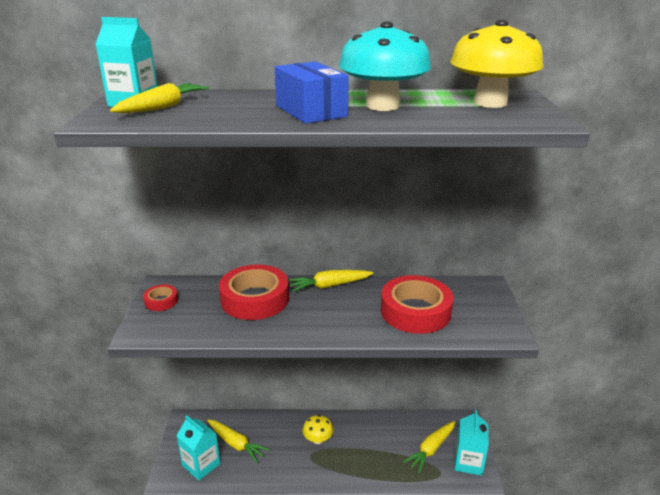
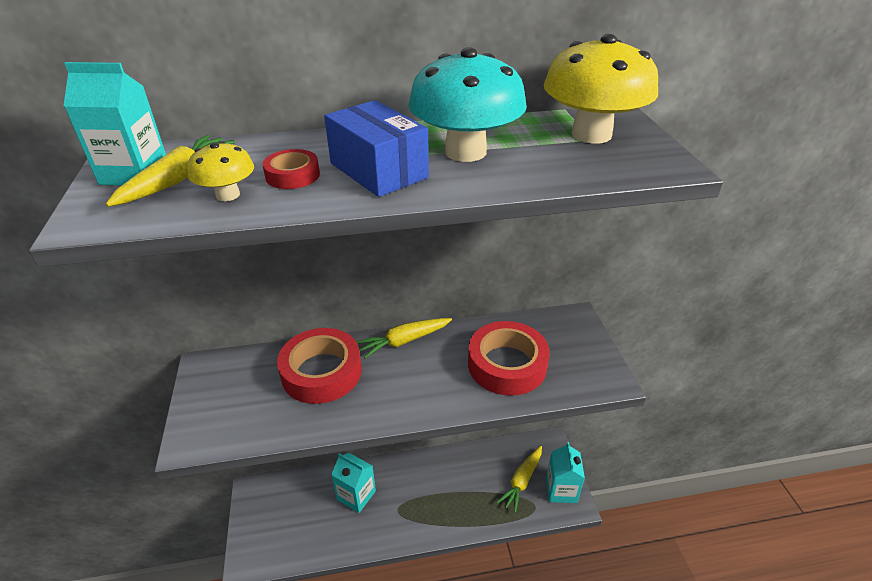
camera: 10 degrees left, 10 degrees up
(161, 301) = (208, 390): red tape -> red tape (292, 175)
(201, 464) = (280, 541): turquoise carton -> turquoise carton (356, 495)
(236, 444) = (314, 509): yellow carrot -> none
(318, 439) = (402, 489): yellow mushroom -> yellow mushroom (228, 195)

